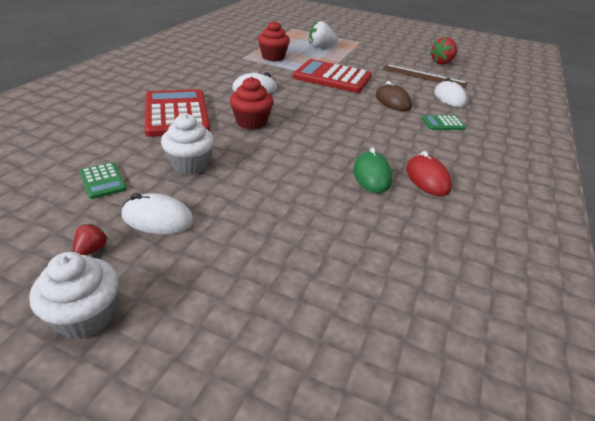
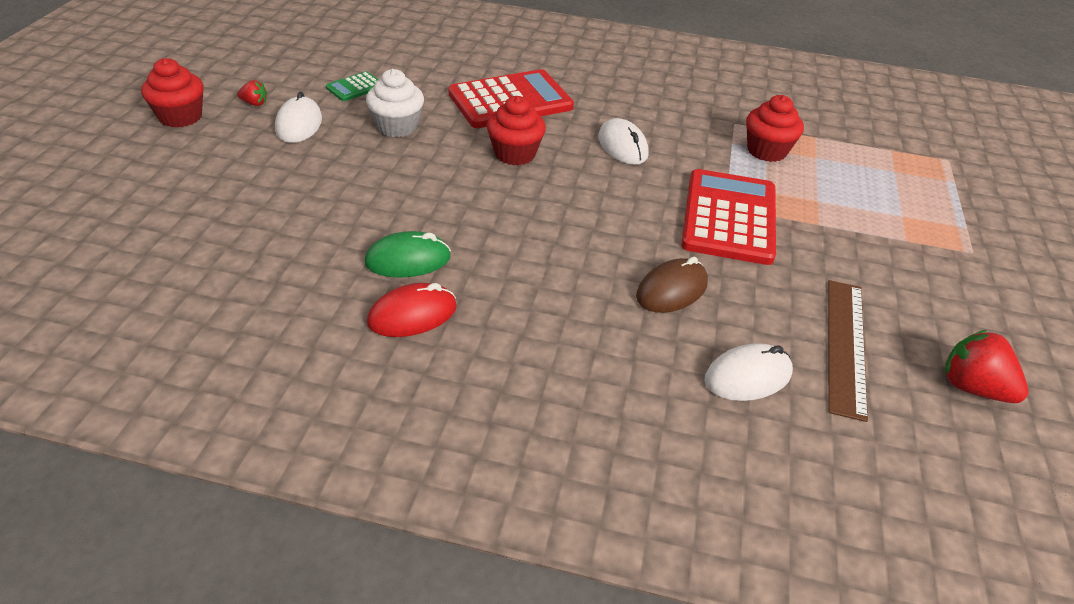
camera: 80 degrees right, 5 degrees up
(86, 316) = (181, 117): white cupcake -> red cupcake
(321, 47) = (877, 199): white strawberry -> none
(443, 123) = (613, 352): green calculator -> none

